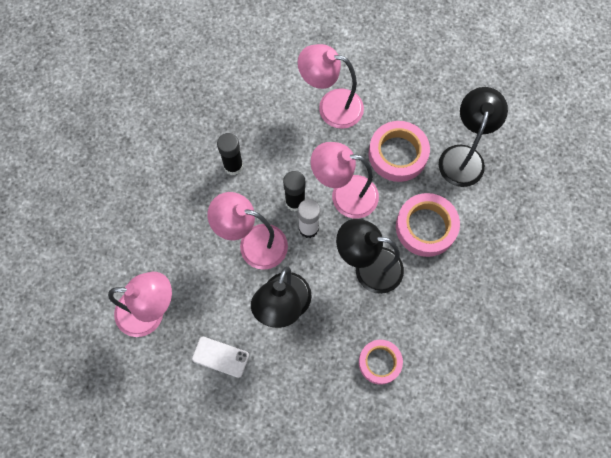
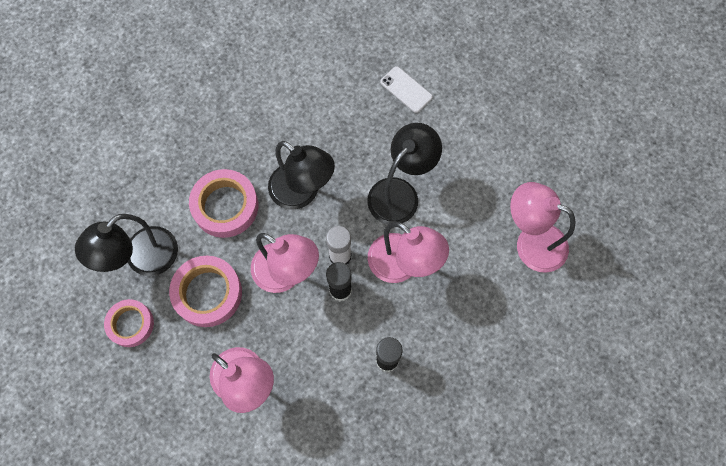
camera: 155 degrees left, 0 degrees up
(220, 357) = (478, 174): white phone -> white phone (406, 89)
(380, 362) = (337, 109): pink tape -> pink tape (131, 324)

